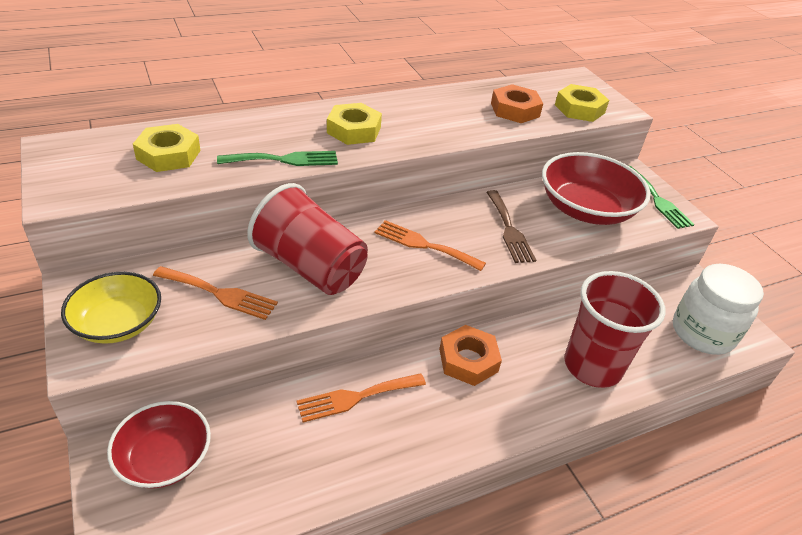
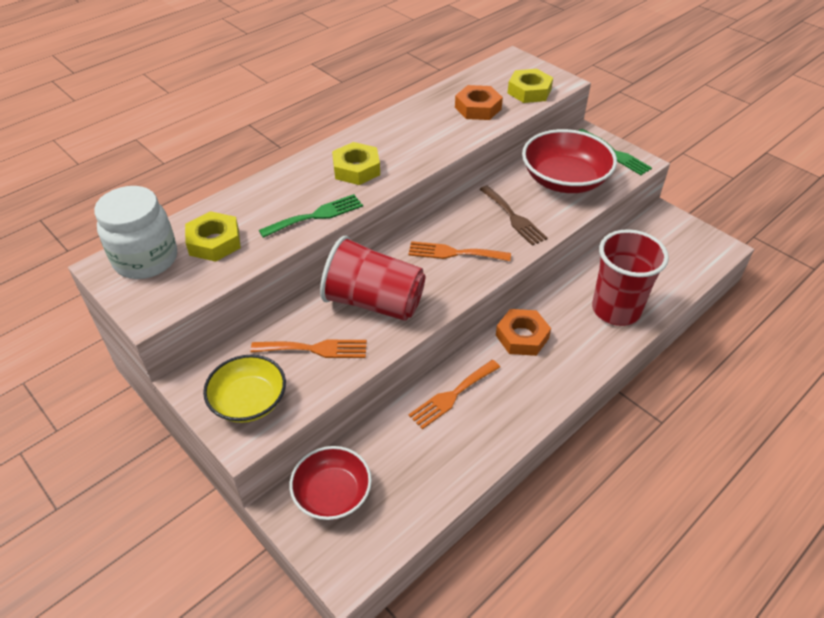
camera: 15 degrees left, 5 degrees up
(702, 333) = (684, 255): white jar -> white jar (146, 259)

